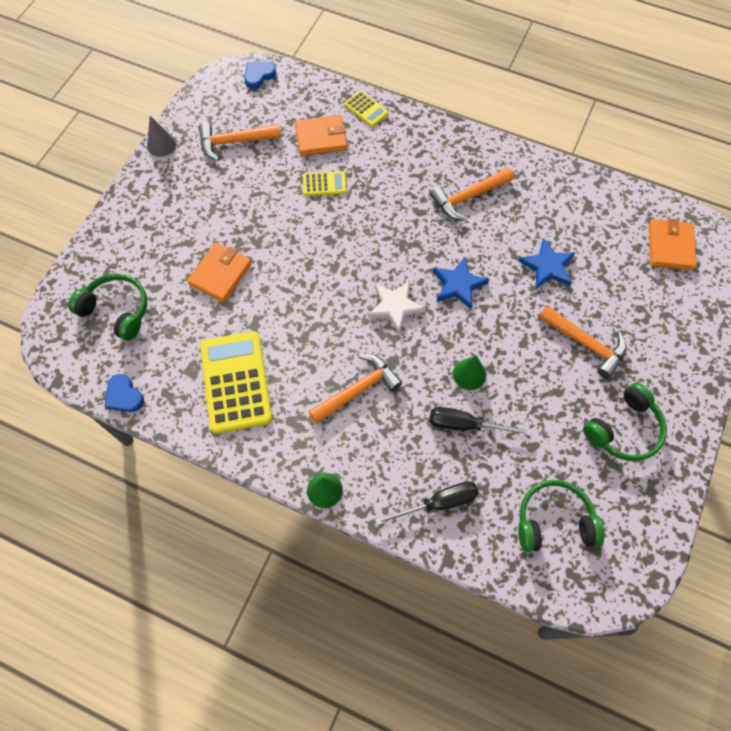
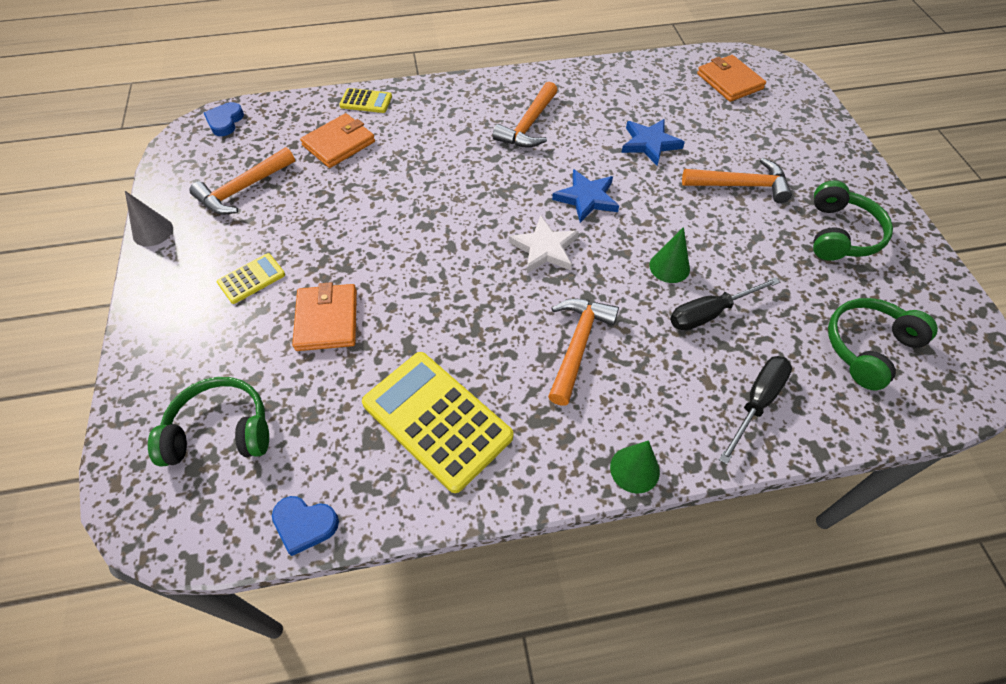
camera: 35 degrees left, 10 degrees down
(324, 184) = (376, 180): yellow calculator -> yellow calculator (251, 279)

